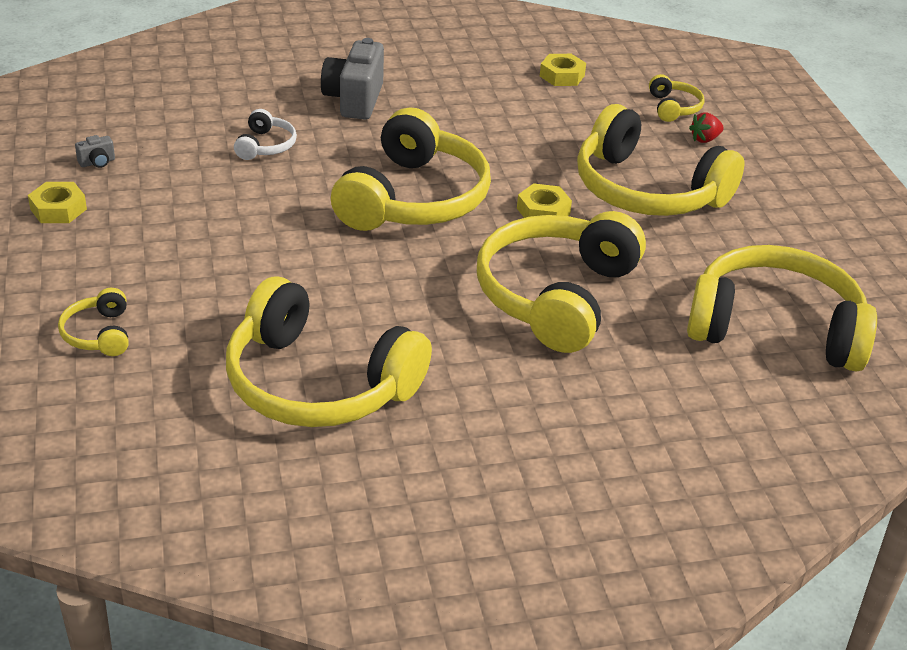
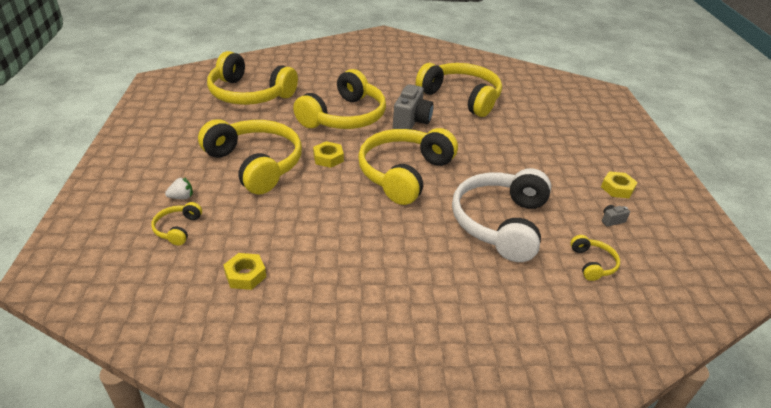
camera: 170 degrees left, 0 degrees up
(99, 334) = (561, 124): yellow headphones -> yellow headphones (592, 263)
(265, 146) = (501, 223): white headphones -> white headphones, size x2.33
(354, 100) = (434, 262): grey camera -> grey camera (411, 121)
(705, 139) = (181, 197): red strawberry -> white strawberry

